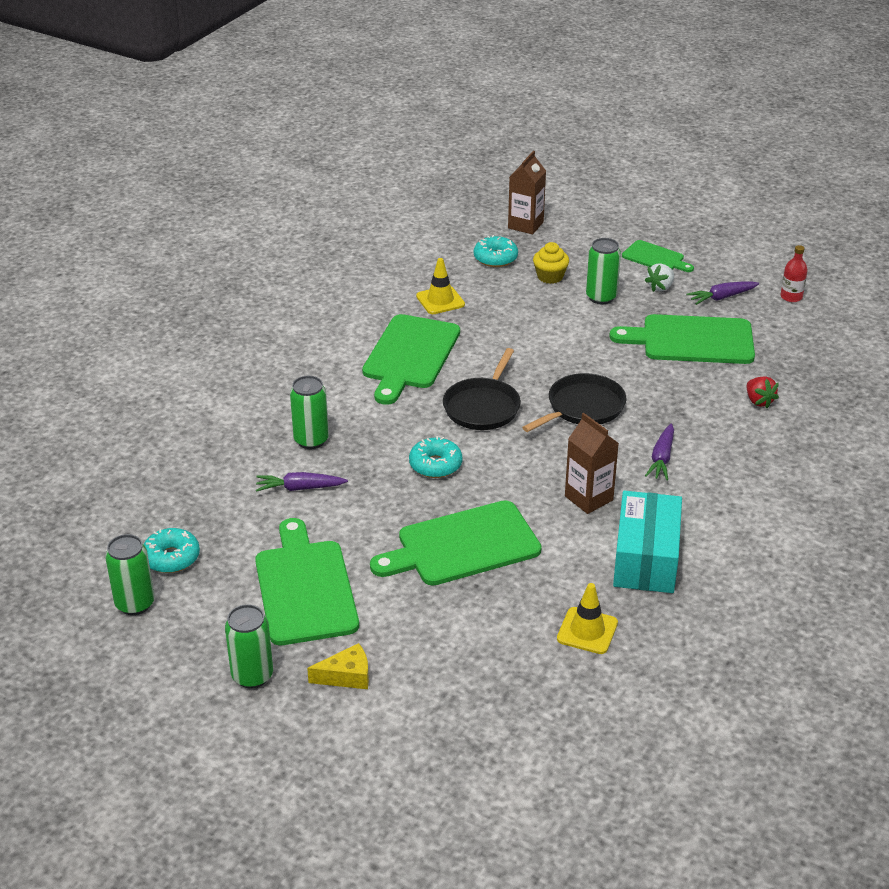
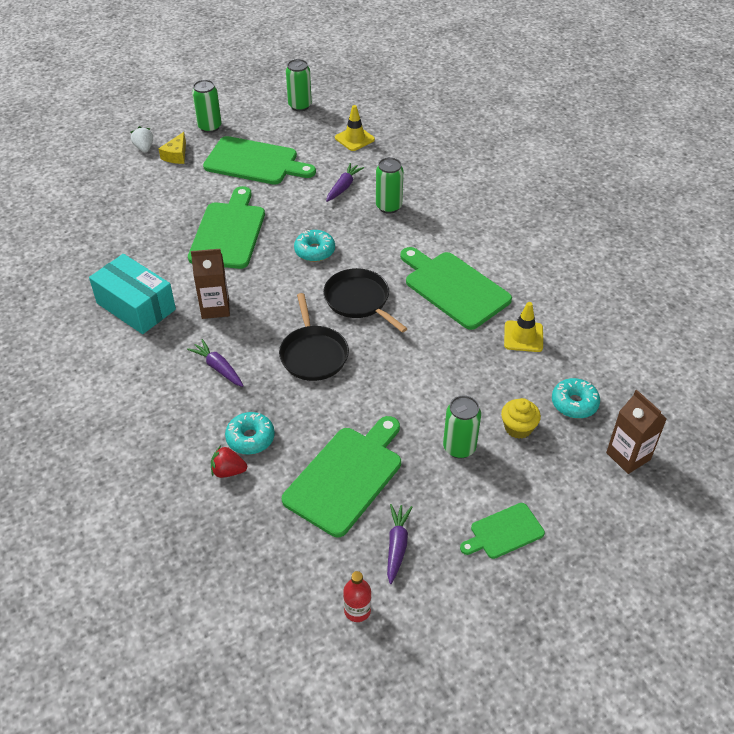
camera: 120 degrees right, 10 degrees up
(171, 558) = (325, 125): turquoise donut -> turquoise donut (250, 438)
(587, 631) = (110, 252): yellow traffic cone -> yellow traffic cone (354, 139)
(660, 287) = (447, 504): white strawberry -> white strawberry (144, 148)

